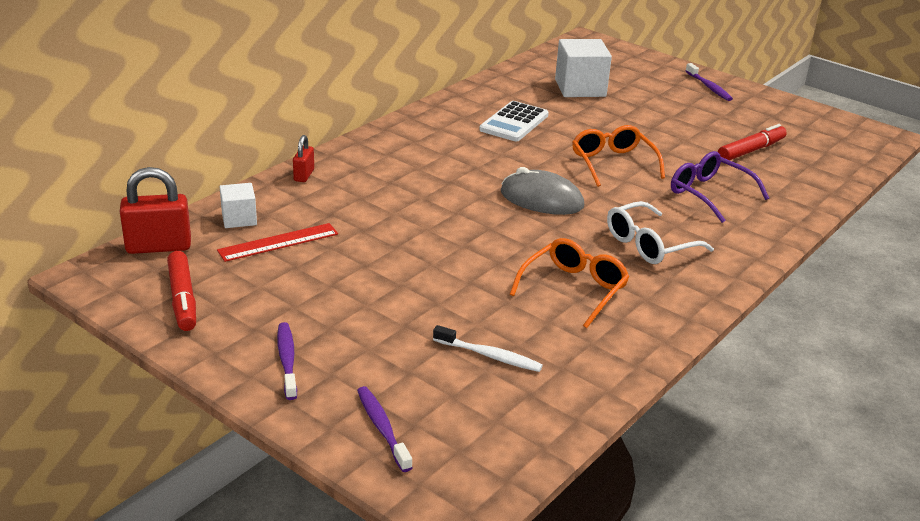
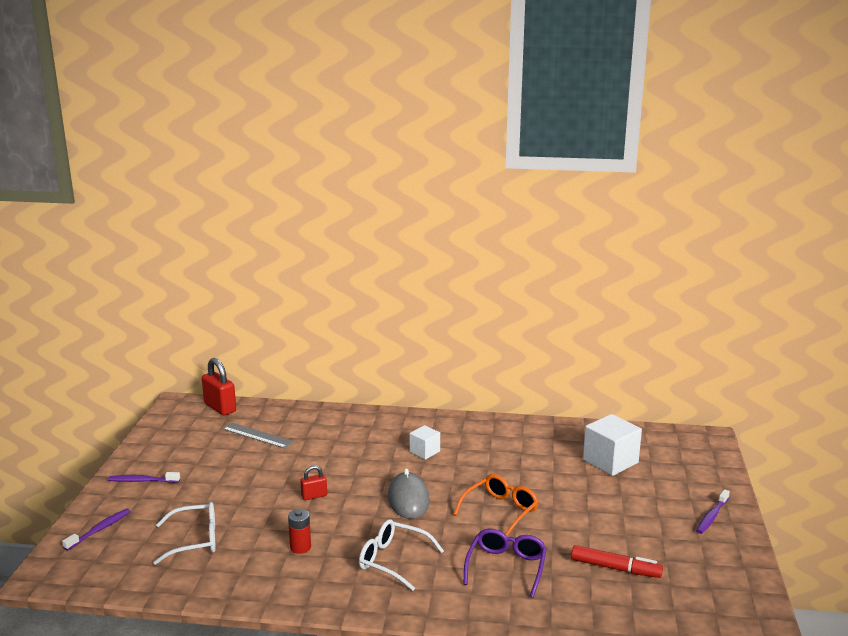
camera: 60 degrees right, 10 degrees down
(182, 298) = (176, 433): red marker -> none
(239, 219) = (271, 416): white cube -> white cube (424, 451)
(278, 242) = (257, 435): red ruler -> grey ruler
(287, 360) = (142, 481): purple toothbrush -> purple toothbrush turned 135 degrees counterclockwise
(304, 175) = (341, 414): red padlock -> red padlock (314, 496)
(489, 356) = (195, 540): white toothbrush -> white glasses
(514, 122) = (510, 454): white calculator -> none
(574, 289) = (300, 547): orange glasses -> red battery

